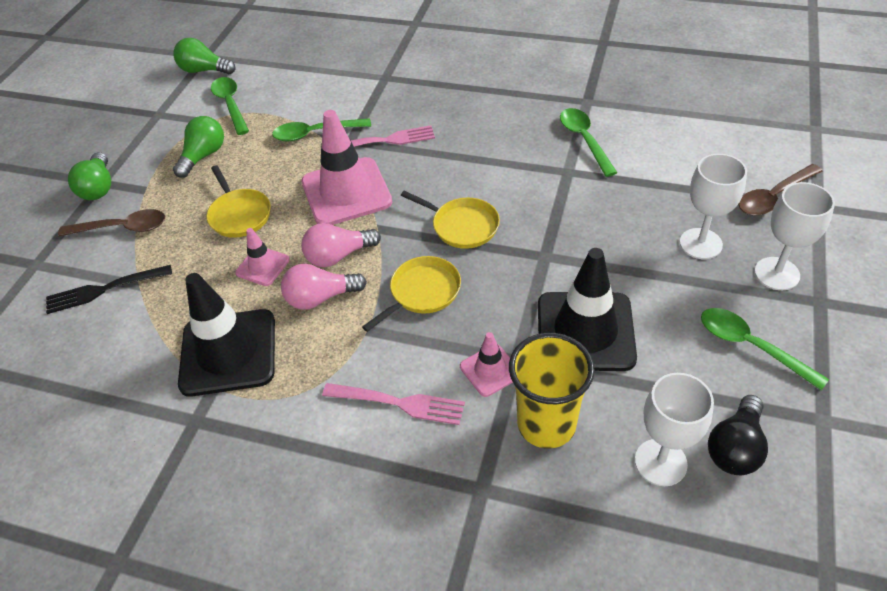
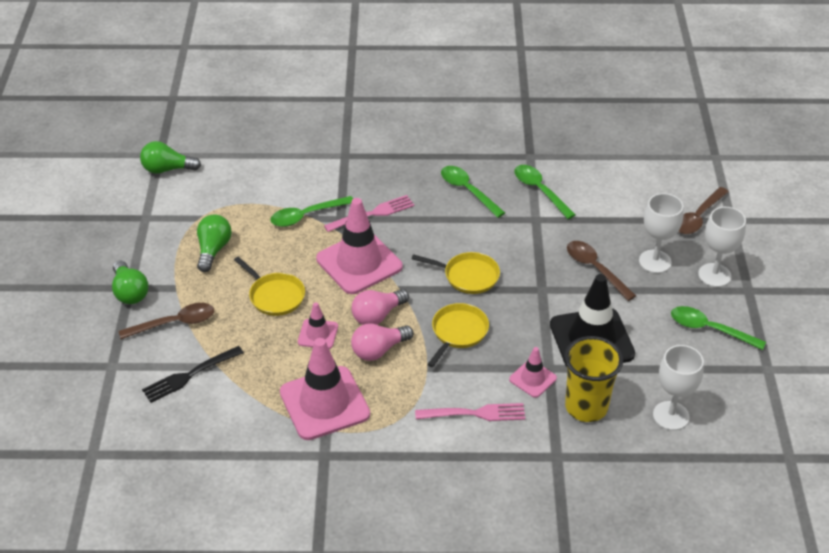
camera: 20 degrees left, 5 degrees down
(228, 352) = (324, 403): black traffic cone -> pink traffic cone
(230, 105) = (212, 199): green spoon -> green spoon (468, 191)
(620, 241) = (595, 269): none -> brown spoon
(735, 447) = (716, 397): black light bulb -> none

